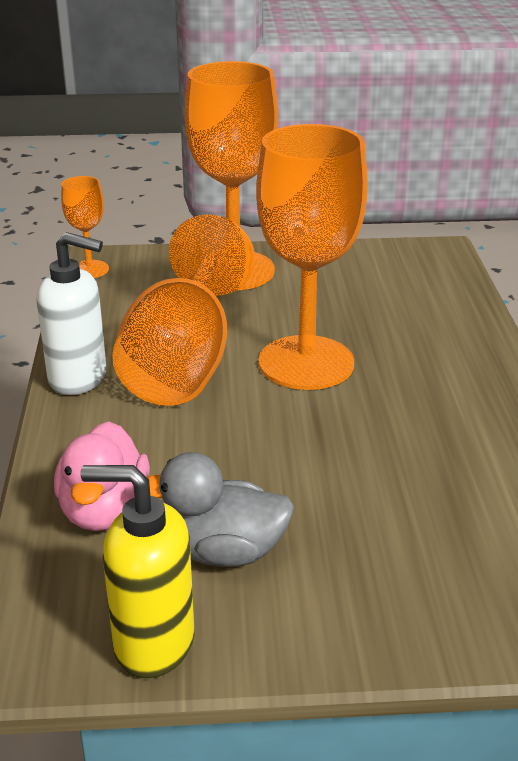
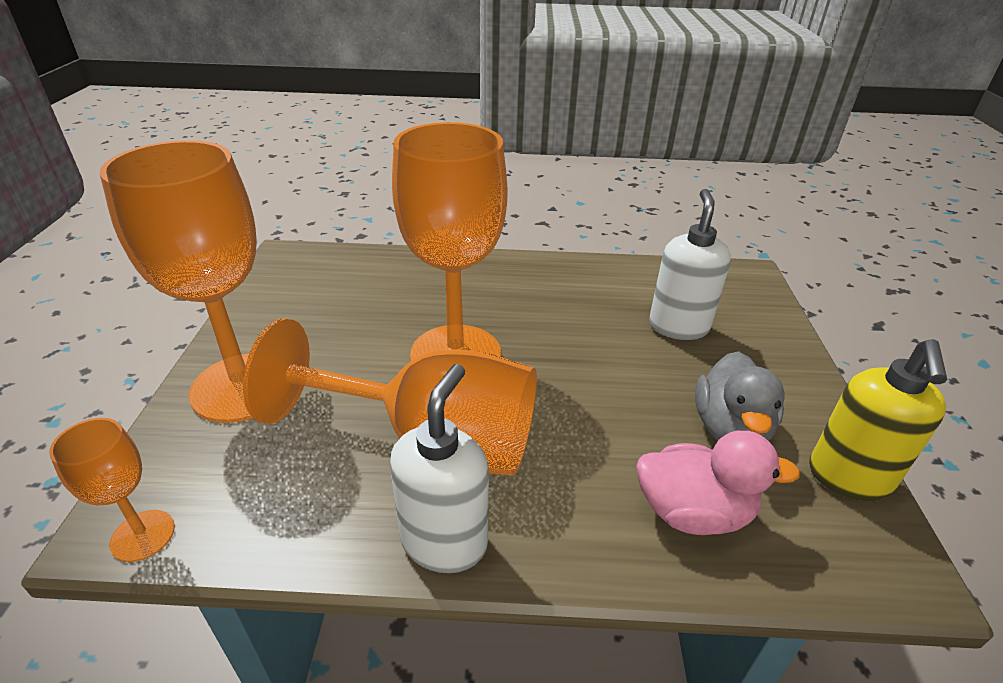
camera: 85 degrees left, 5 degrees up
(420, 526) = (678, 326): none -> white soap dispenser

